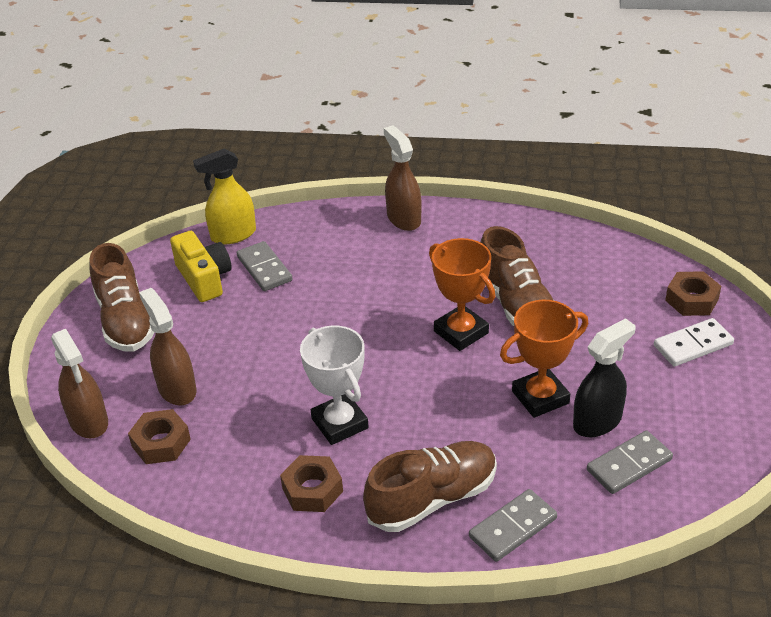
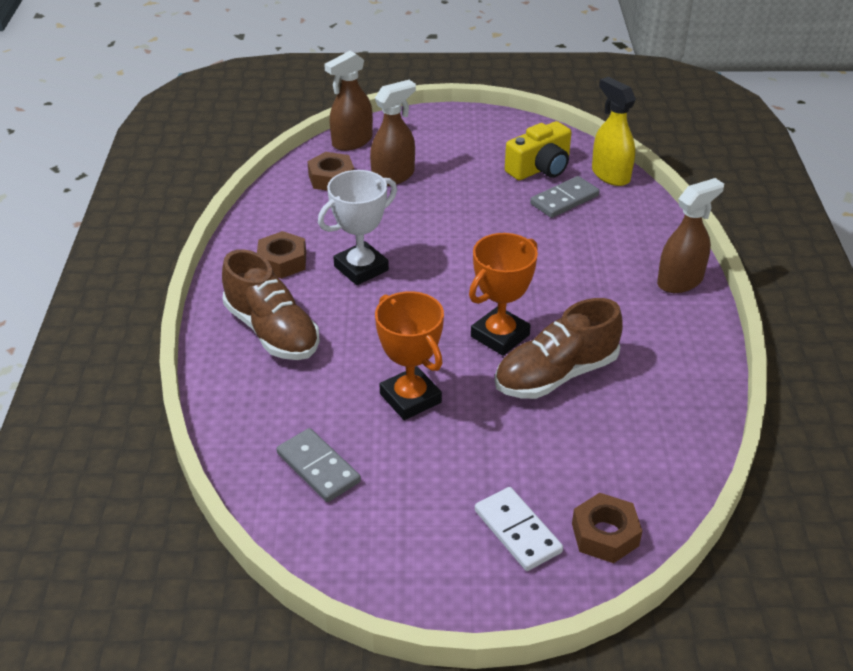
camera: 80 degrees right, 0 degrees up
(125, 321) = (472, 137): brown shoe -> none
(512, 527) = (237, 384): grey domino -> none
(597, 421) = (379, 443): black spray bottle -> none

